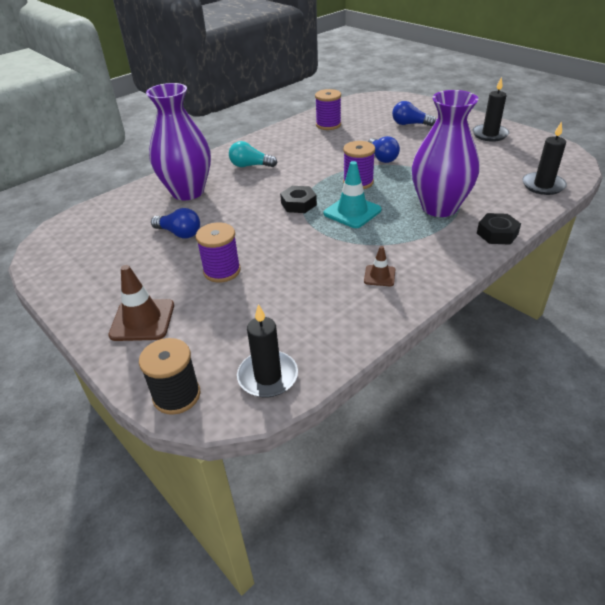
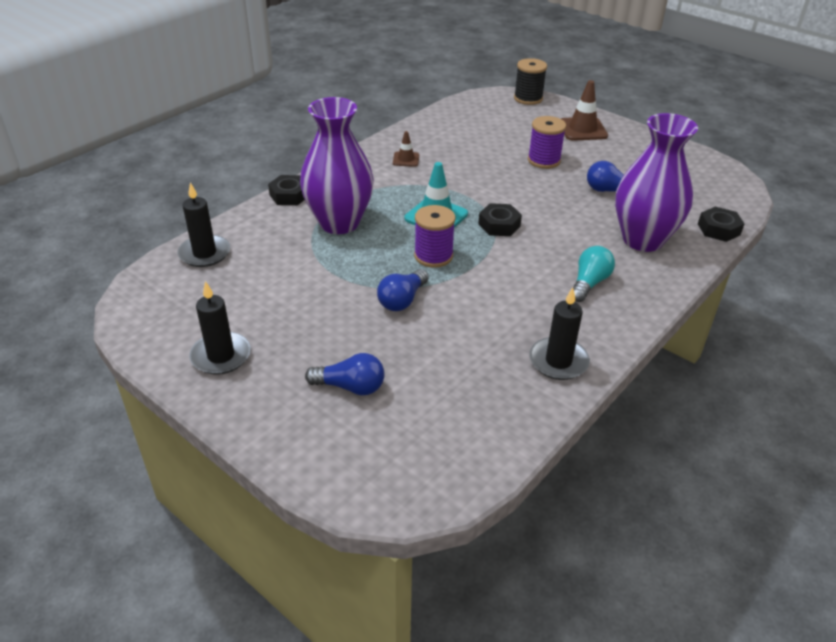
camera: 170 degrees right, 0 degrees up
(119, 199) = (718, 229): none -> black nut
(250, 166) = (589, 283): turquoise light bulb -> turquoise light bulb turned 60 degrees counterclockwise
(268, 376) = (476, 106): black candle -> black candle (558, 361)
(328, 125) = (501, 384): purple spool -> none
(382, 158) = (402, 300): blue light bulb -> blue light bulb turned 120 degrees counterclockwise

